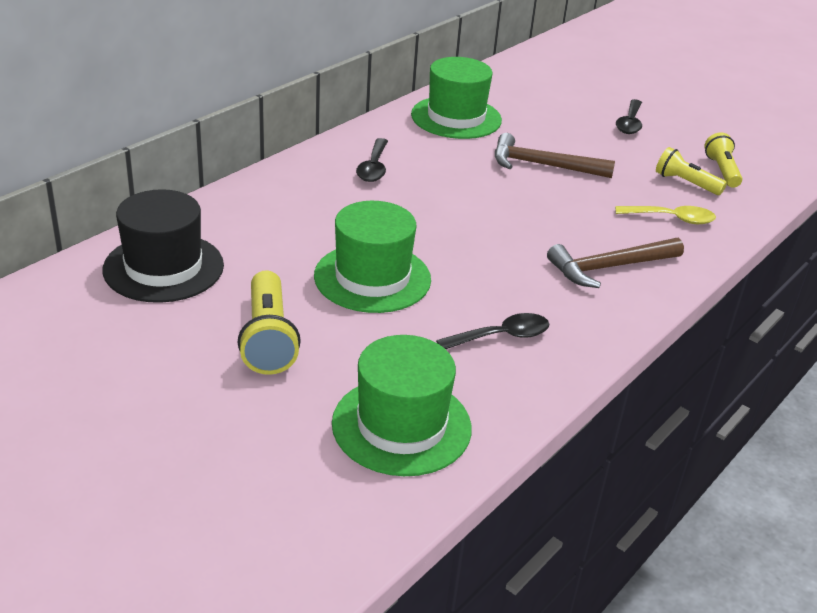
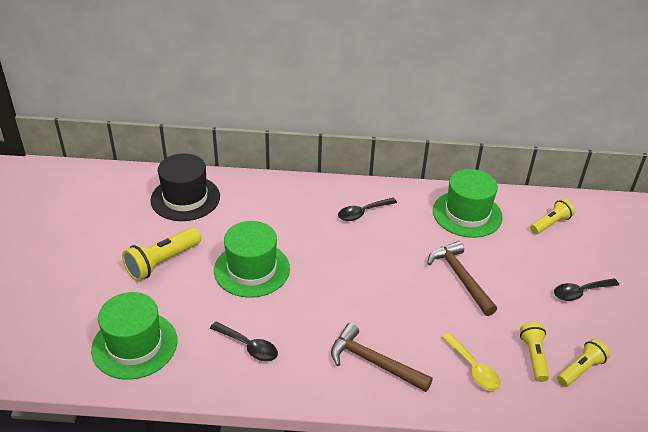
camera: 55 degrees right, 5 degrees up
(525, 89) = (550, 224): none -> yellow flashlight

